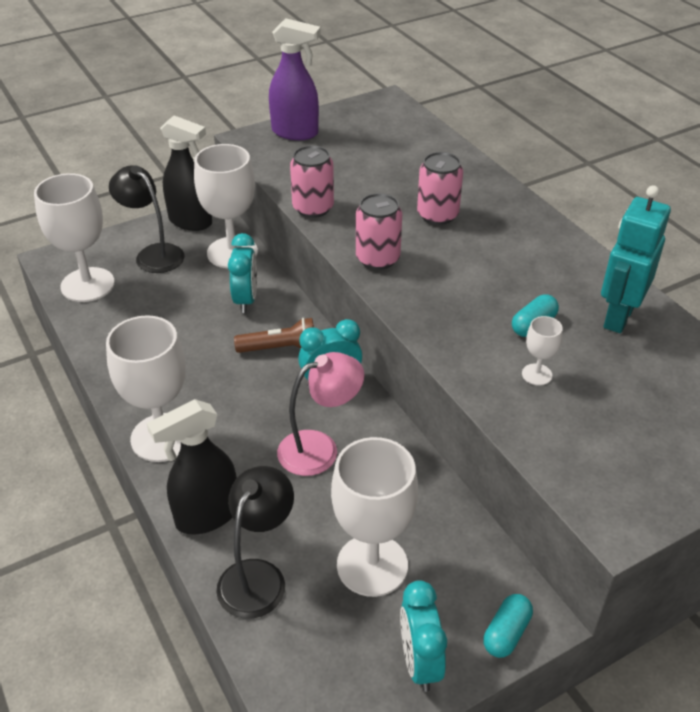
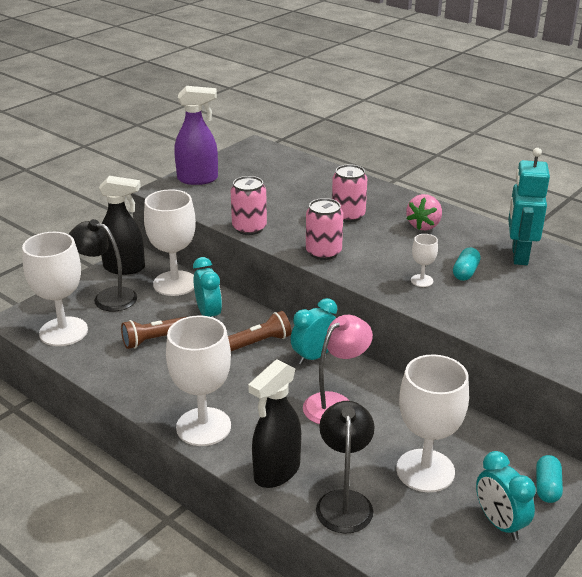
camera: 20 degrees left, 10 degrees down
(172, 317) = (154, 339): none -> brown flashlight
(522, 248) = (424, 225): none -> pink strawberry
(537, 374) = (489, 302): white goblet -> white goblet (422, 280)

